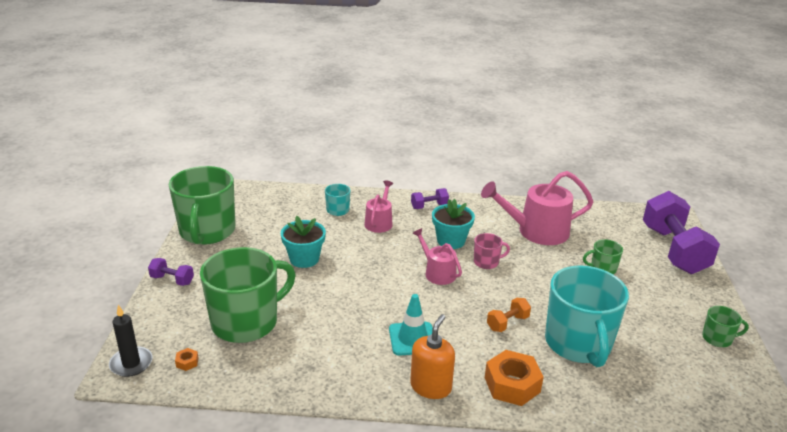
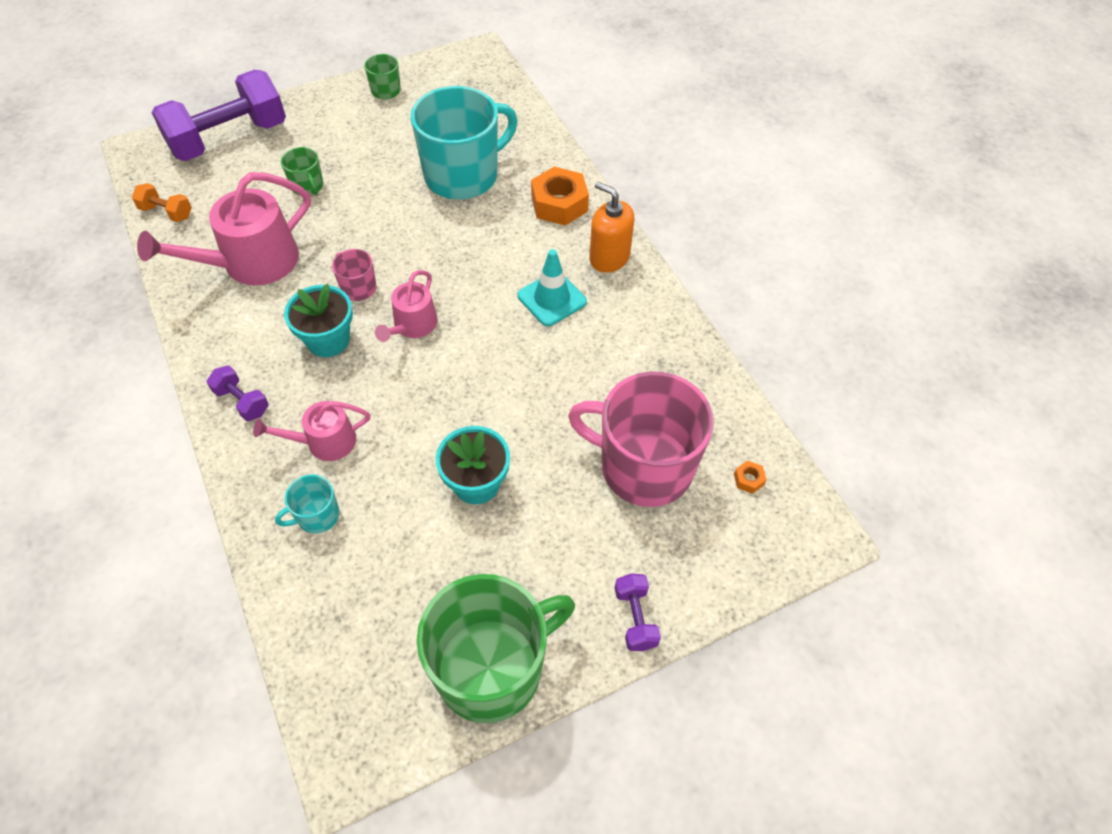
camera: 120 degrees left, 25 degrees up
(131, 363) = (797, 535): black candle -> none
(246, 322) = (643, 466): green mug -> pink mug
(431, 387) = (609, 258): orange soap dispenser -> orange soap dispenser turned 45 degrees clockwise
(507, 323) = (468, 234): orange dumbbell -> orange dumbbell (167, 212)
(537, 231) = (251, 263): pink watering can -> pink watering can turned 90 degrees clockwise

